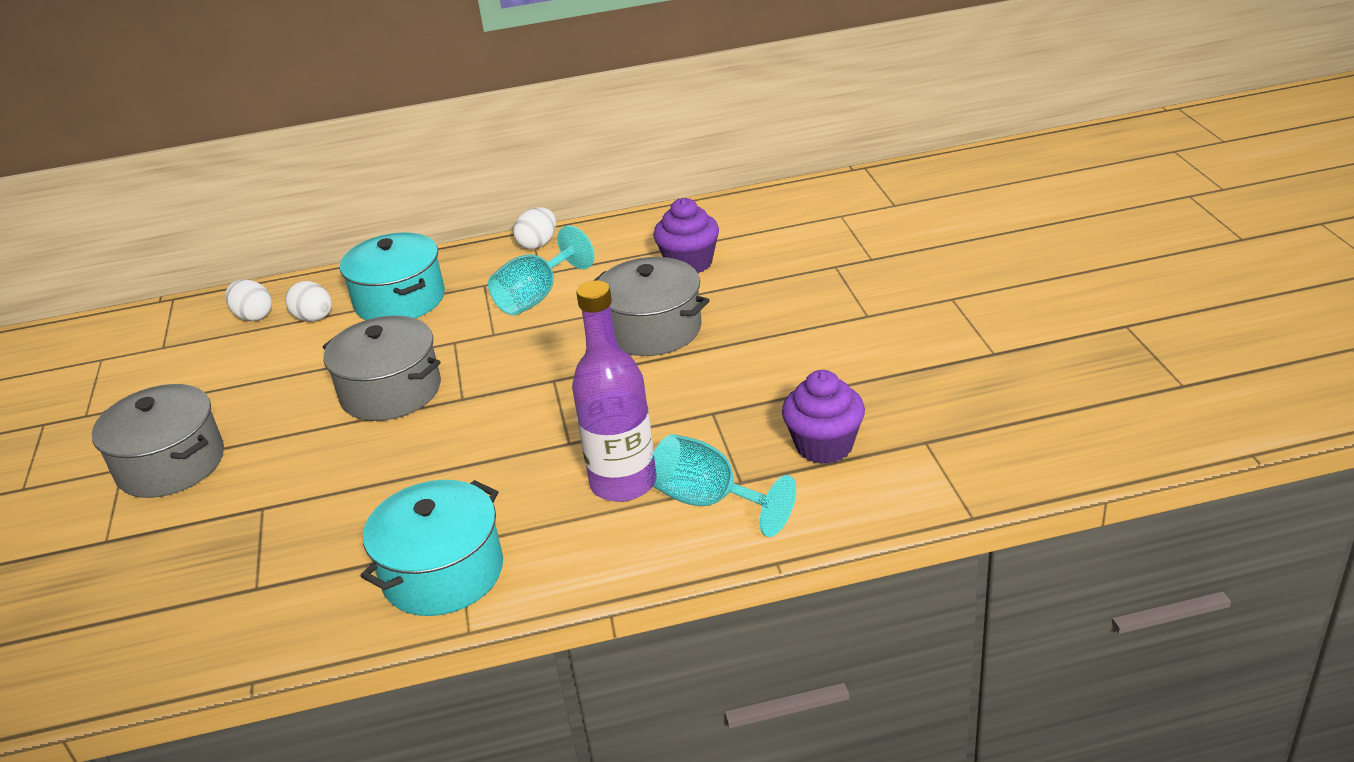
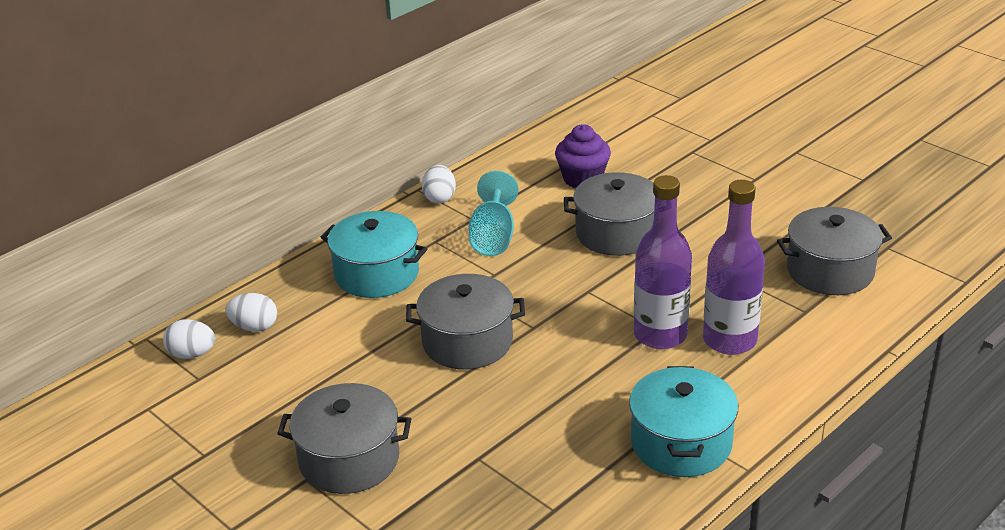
camera: 35 degrees left, 0 degrees up
(314, 318) = (317, 311): white egg -> white egg (192, 354)
(563, 450) = (660, 335): none -> purple bottle
(709, 501) = (801, 330): turquoise goblet -> none
(824, 446) = (830, 271): purple cupcake -> grey pot

